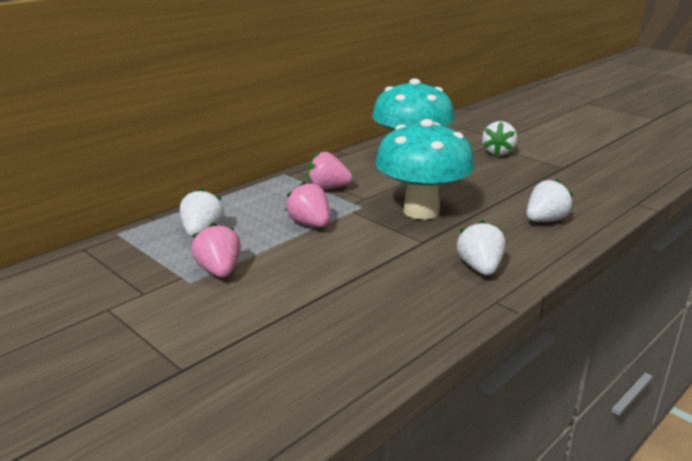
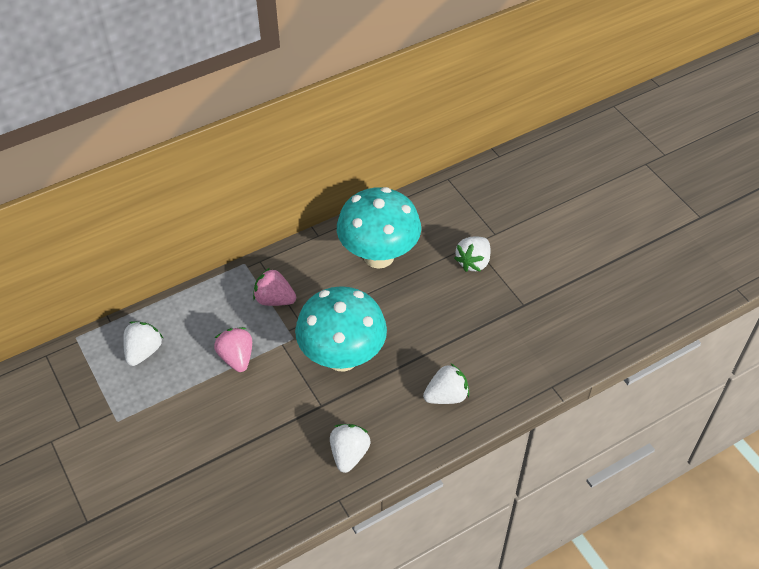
camera: 15 degrees right, 25 degrees up
(219, 271) = (142, 411): pink strawberry -> none

